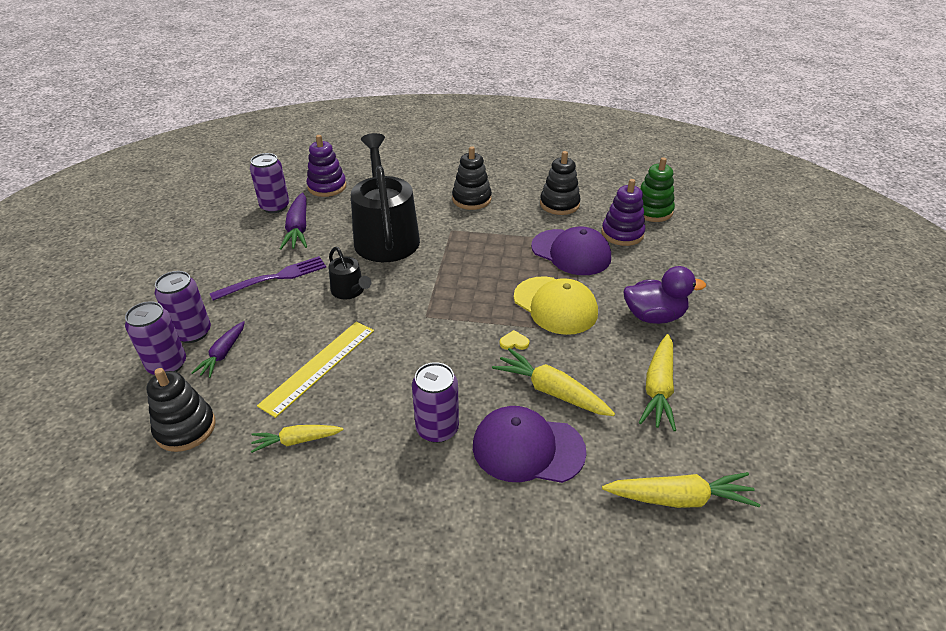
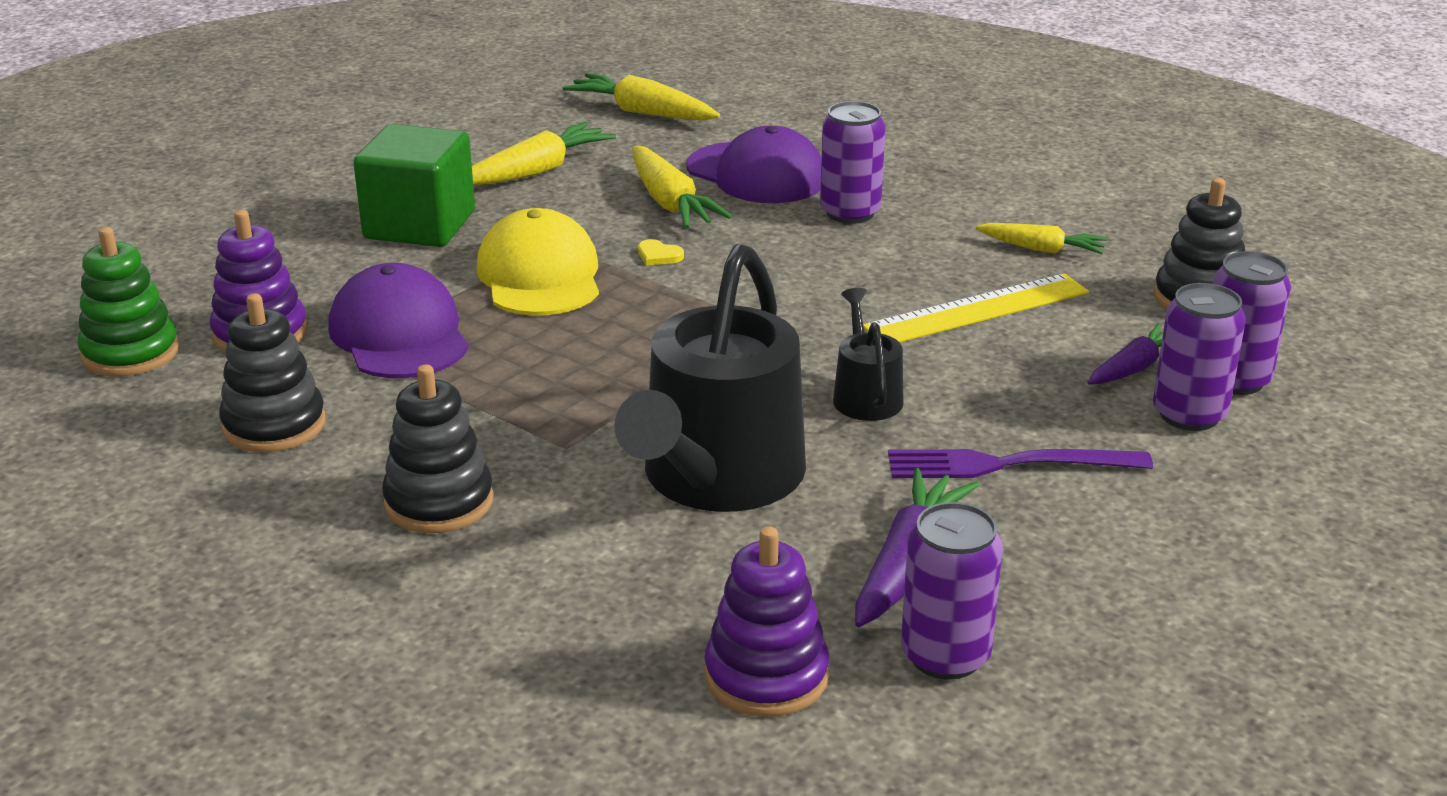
camera: 150 degrees left, 10 degrees down
(654, 316) = (419, 225): purple duck -> green cube

